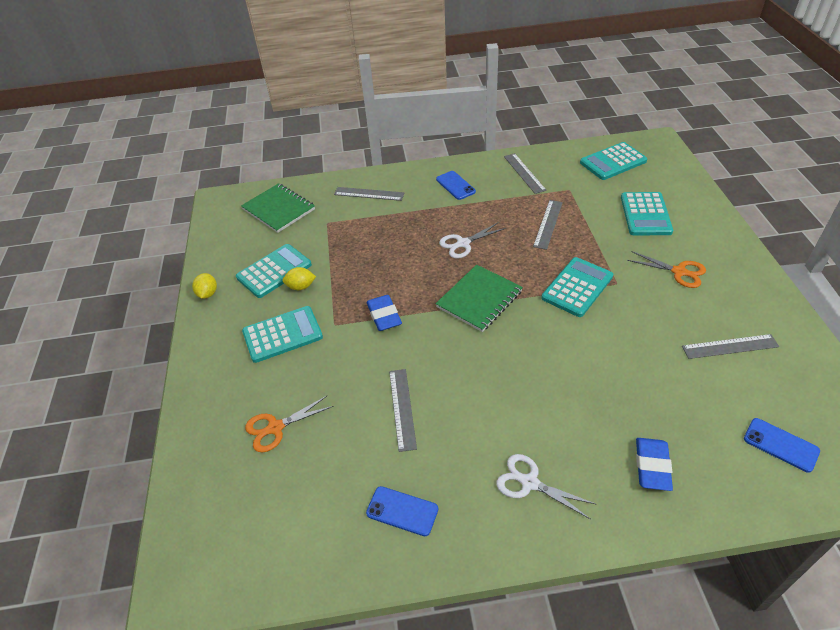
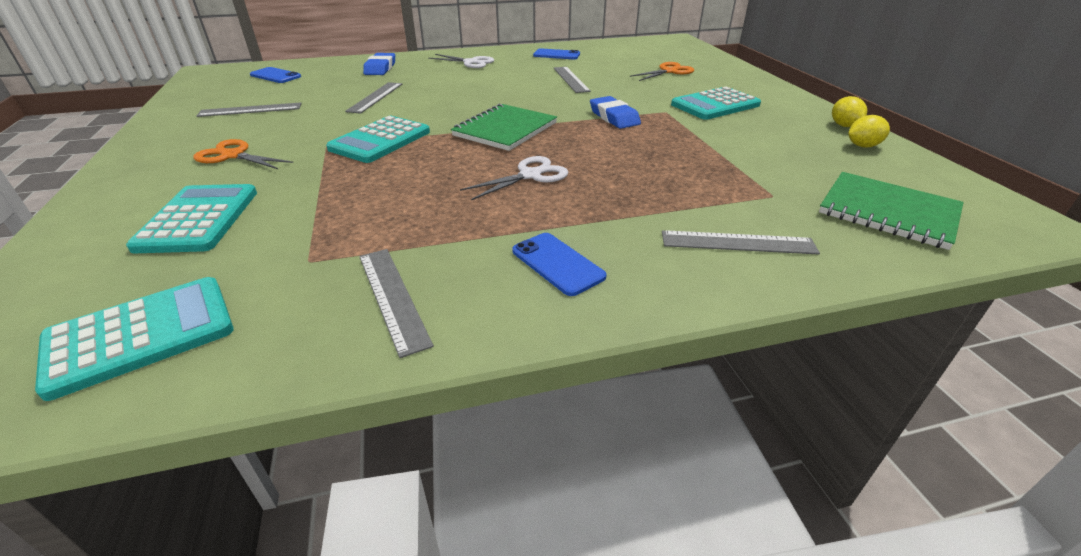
camera: 170 degrees right, 10 degrees down
(274, 271) = (786, 143): turquoise calculator -> none
(301, 287) = (734, 133): yellow lemon -> yellow lemon (862, 146)
(548, 224) = (384, 202): grey ruler -> grey ruler (375, 97)

